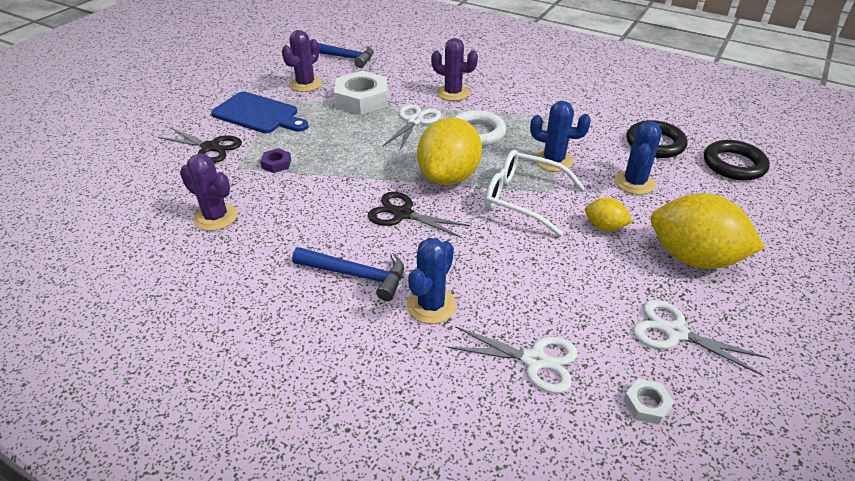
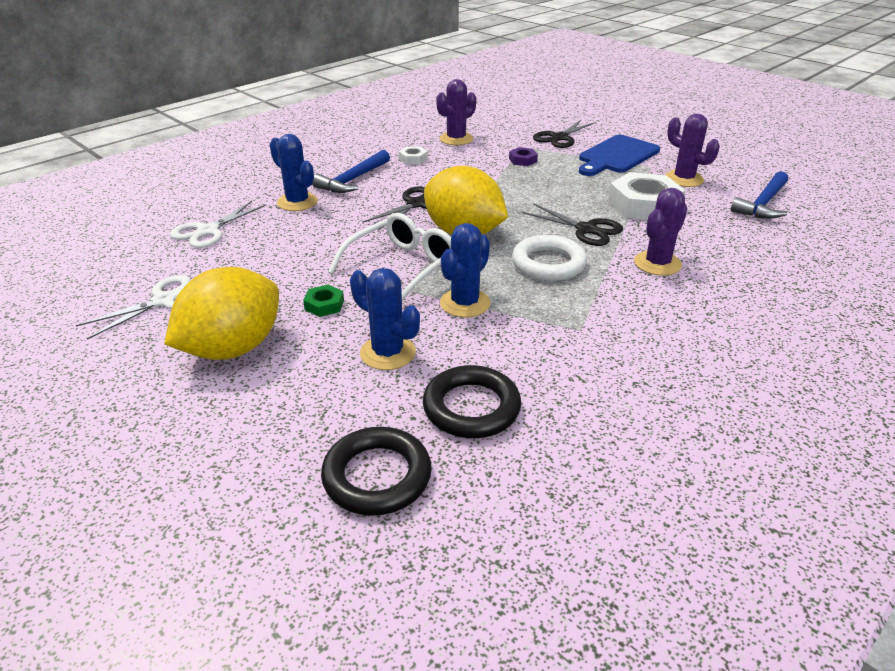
camera: 105 degrees right, 5 degrees down
(415, 121) = (586, 229): white scissors -> black scissors
(604, 227) = (324, 305): yellow lemon -> green nut
(646, 404) = (124, 265): white nut -> white nut (413, 159)

